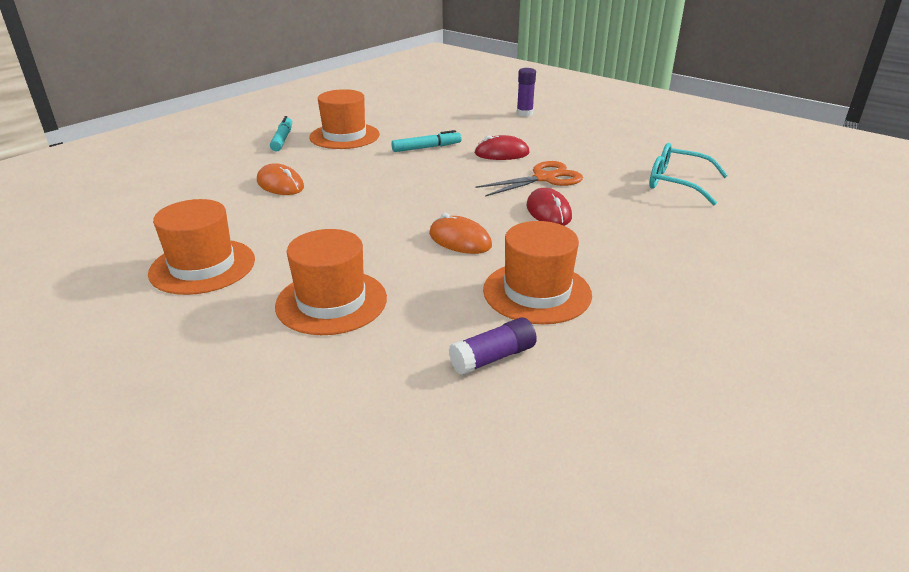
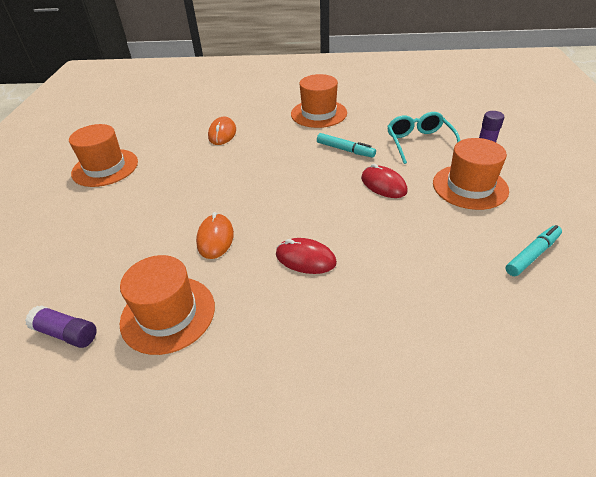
camera: 55 degrees right, 10 degrees up
(282, 139) = (284, 99): turquoise marker -> turquoise marker (532, 255)
(331, 302) = (95, 230): orange hat -> orange hat (470, 187)
(545, 178) = (365, 228): orange scissors -> none
(548, 212) = (305, 258): red mouse -> red mouse turned 75 degrees clockwise
(676, 183) = (465, 314): turquoise glasses -> turquoise glasses (419, 143)

